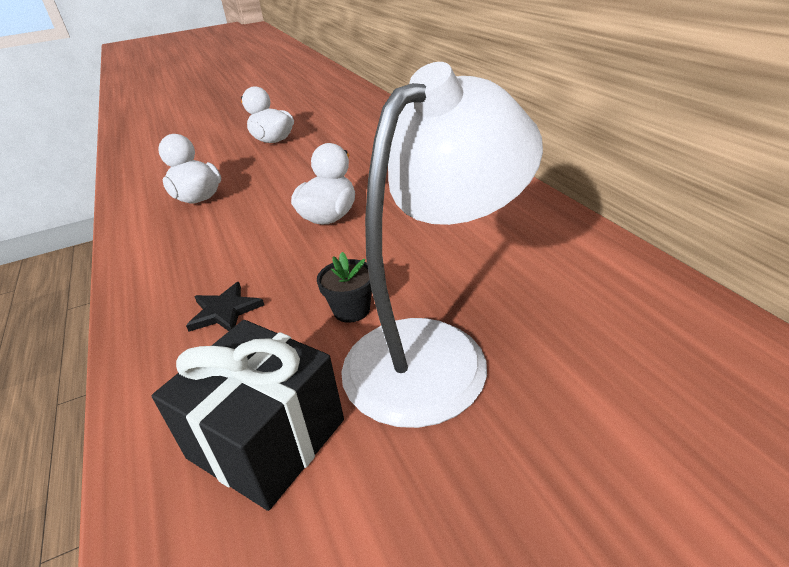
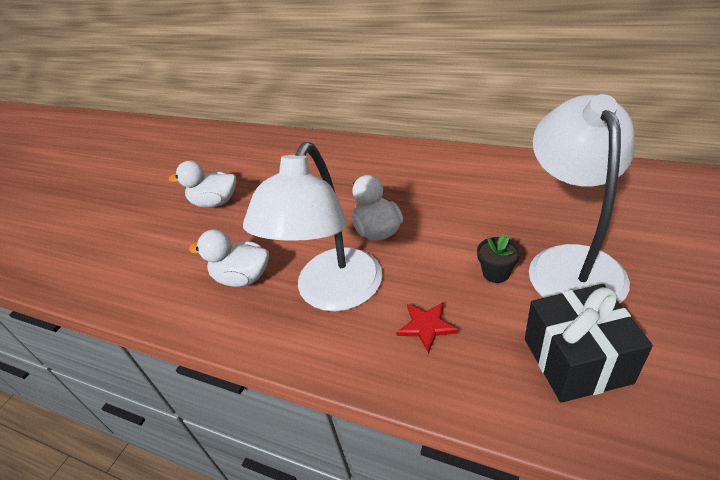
camera: 40 degrees left, 5 degrees up
(219, 243) = (332, 293): none -> white lamp
(224, 311) = (426, 326): black star -> red star

